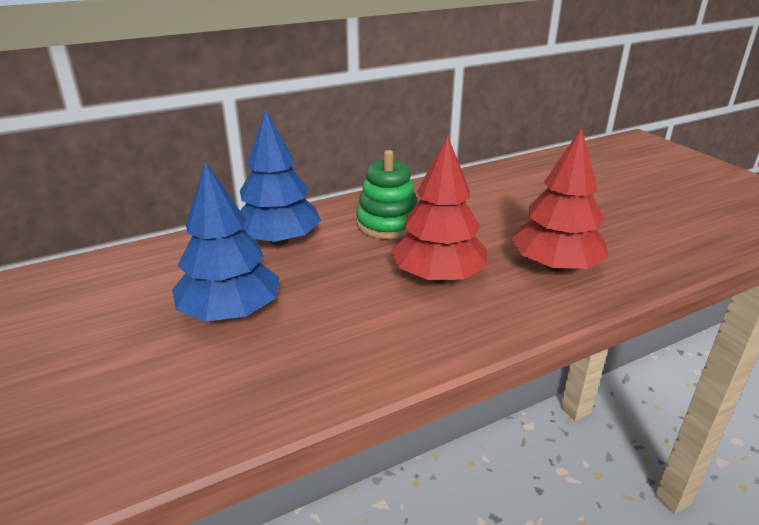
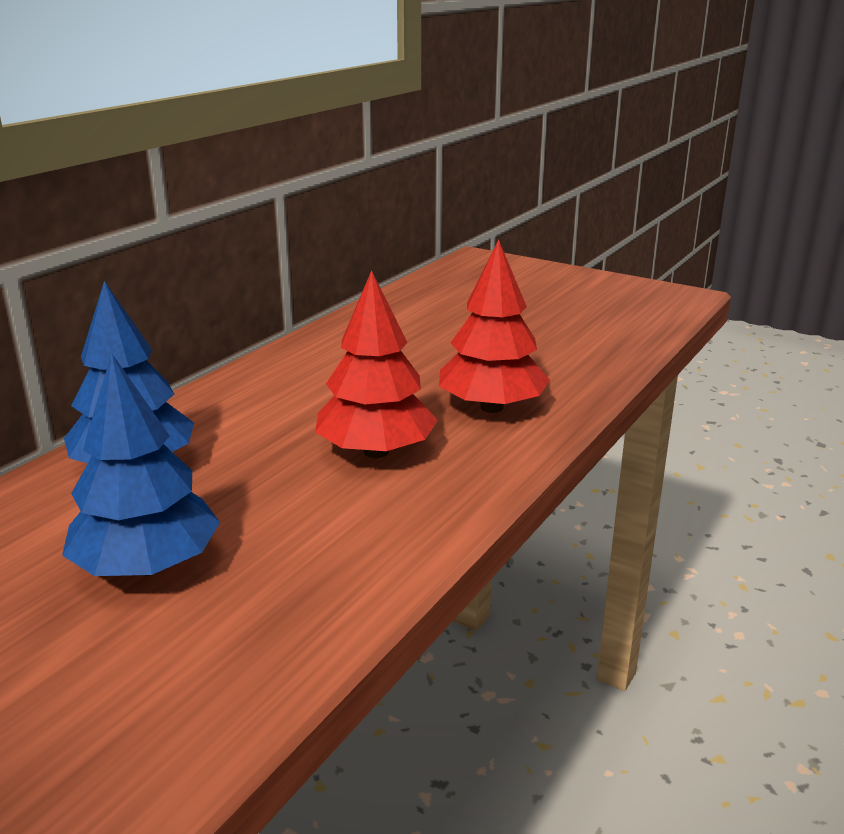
camera: 30 degrees left, 5 degrees down
(387, 224) = (265, 411): green stacking toy -> none

